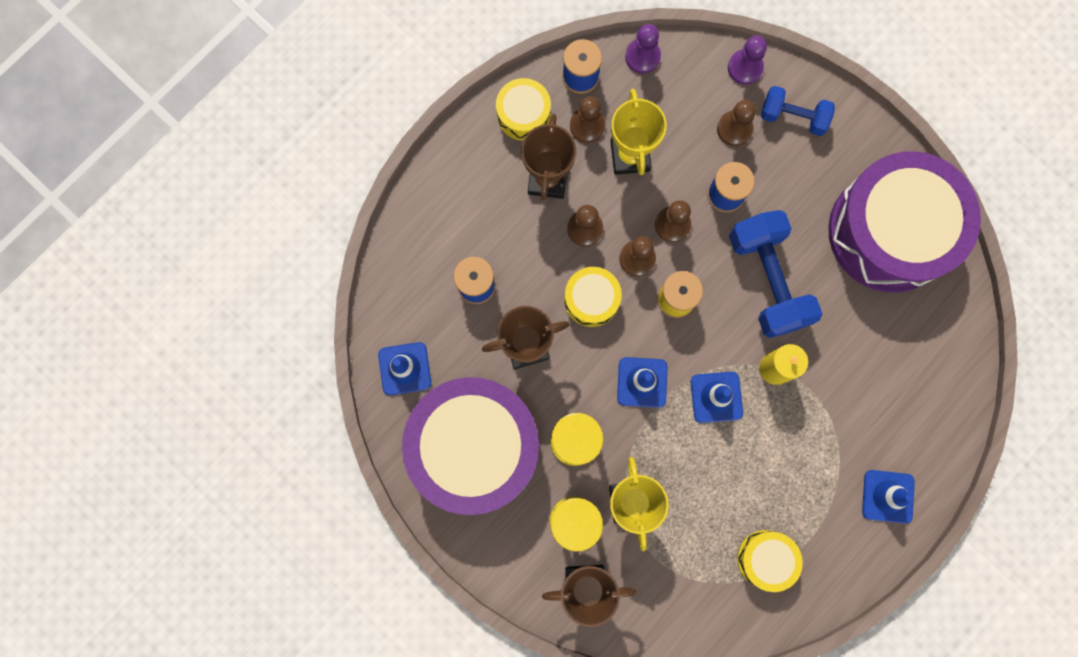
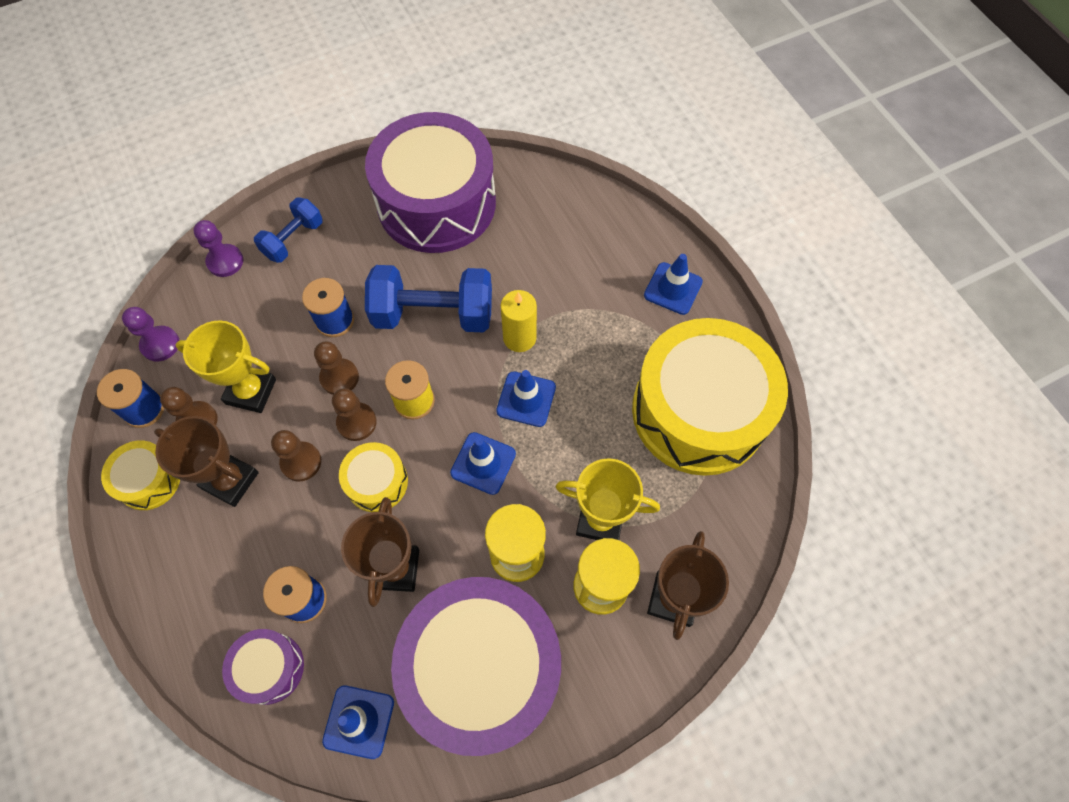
camera: 70 degrees left, 15 degrees down
(418, 284) = (269, 668): none -> purple drum
(734, 129) = (277, 291): brown pawn -> none
(766, 559) = (699, 411): yellow drum -> yellow drum, size x2.27

